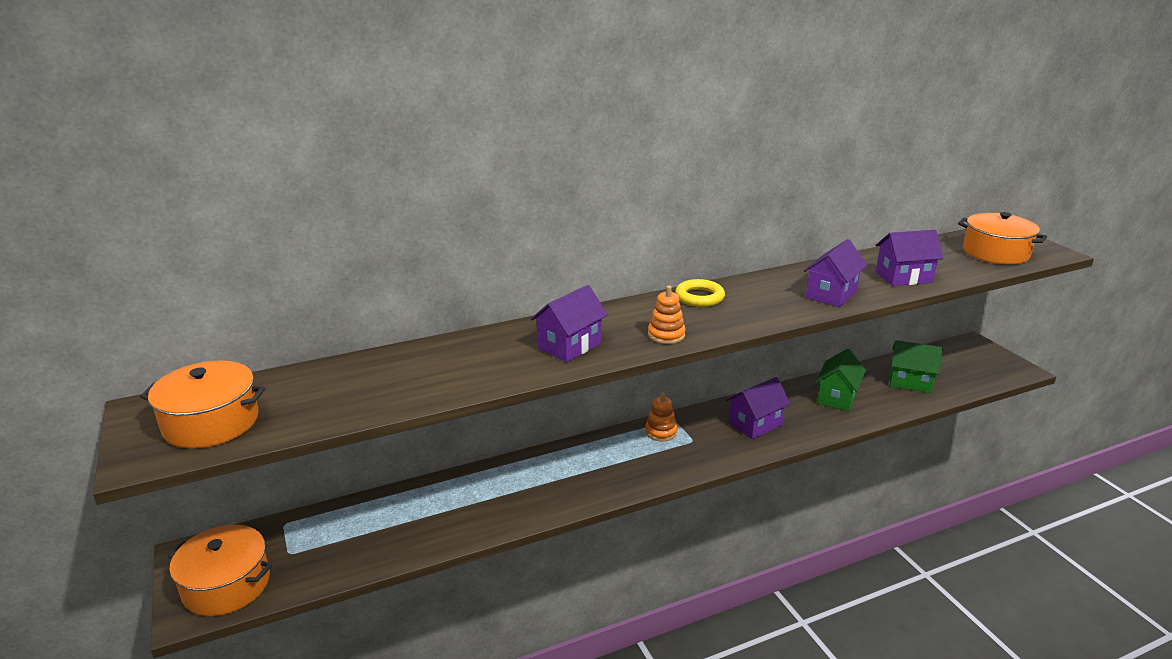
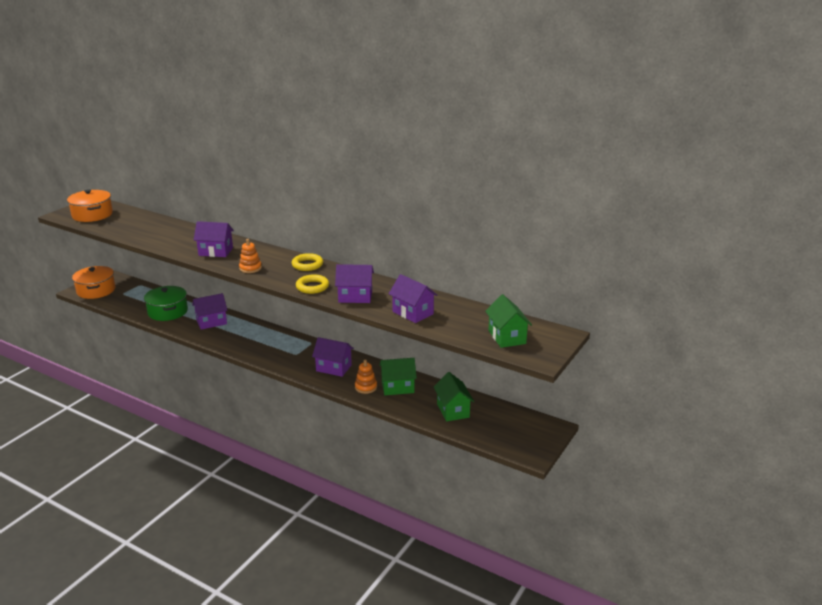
camera: 55 degrees right, 0 degrees up
(429, 519) = (167, 312): none -> green pot
(519, 484) = (211, 322): none -> purple house
(661, 432) = (295, 343): orange stacking toy -> orange stacking toy (366, 387)
(776, 311) = (312, 287): none -> yellow ring
(995, 253) = (507, 337): orange pot -> green house

